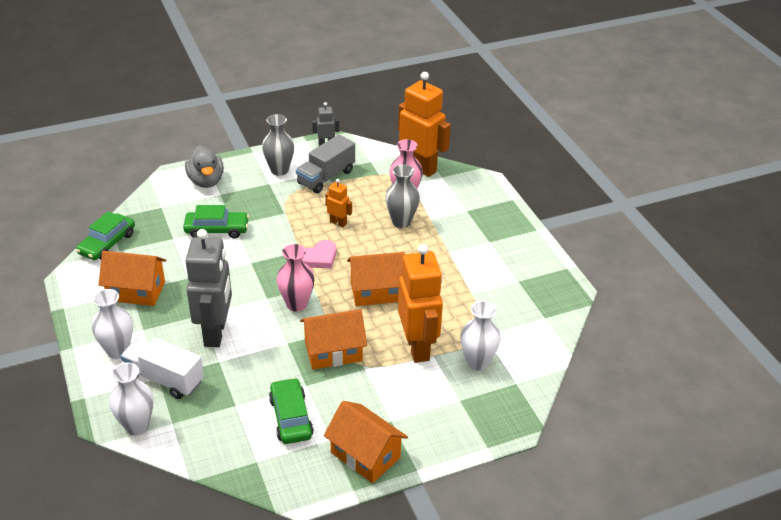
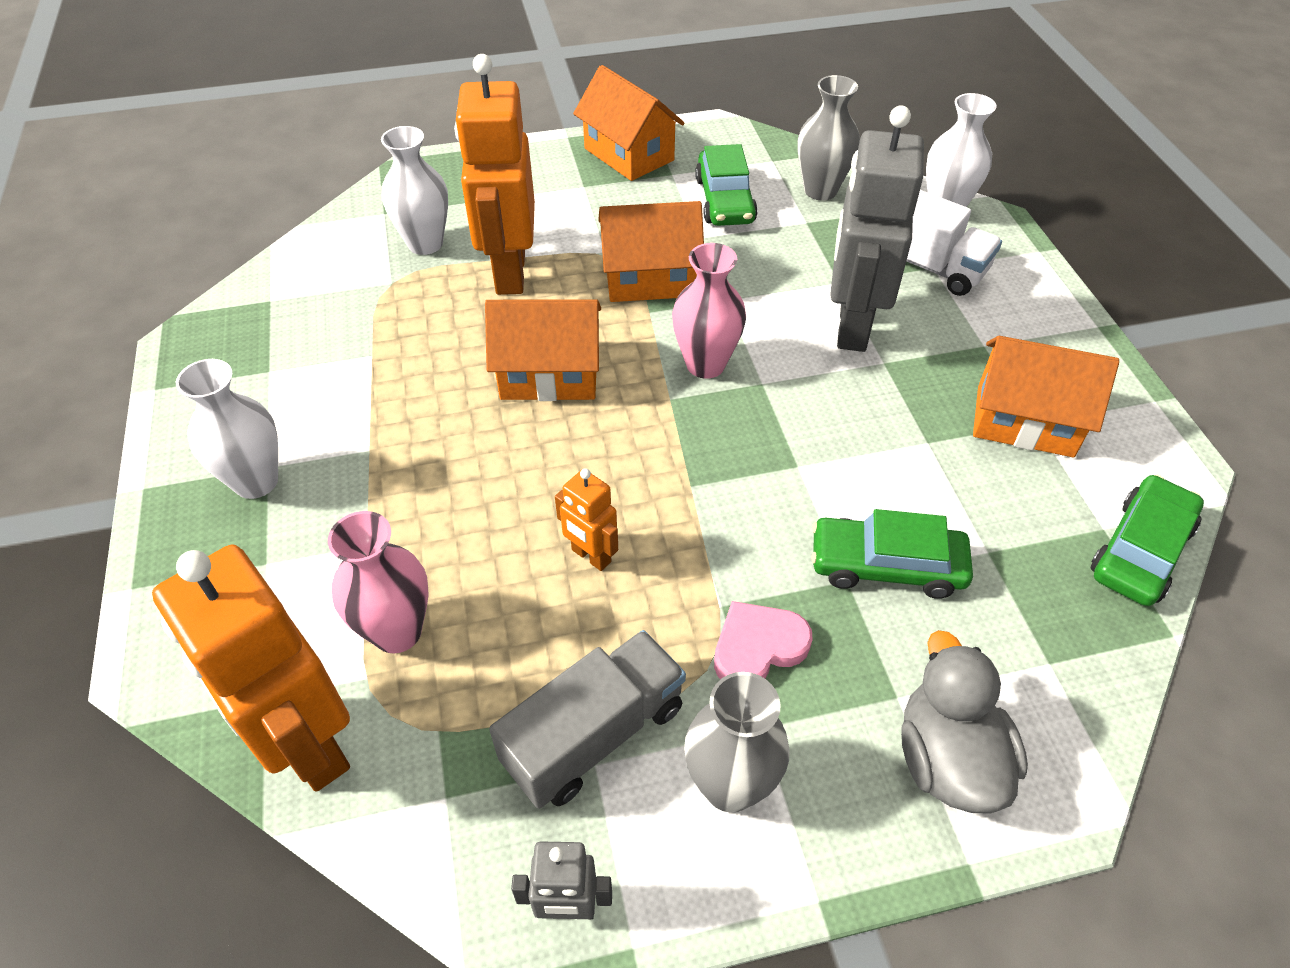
camera: 170 degrees left, 10 degrees up
(118, 351) = (1015, 312): white vase -> white vase (256, 481)
(319, 257) = (649, 462): pink heart -> pink heart (758, 647)
(401, 222) = (439, 543): grey vase -> grey vase (820, 190)

